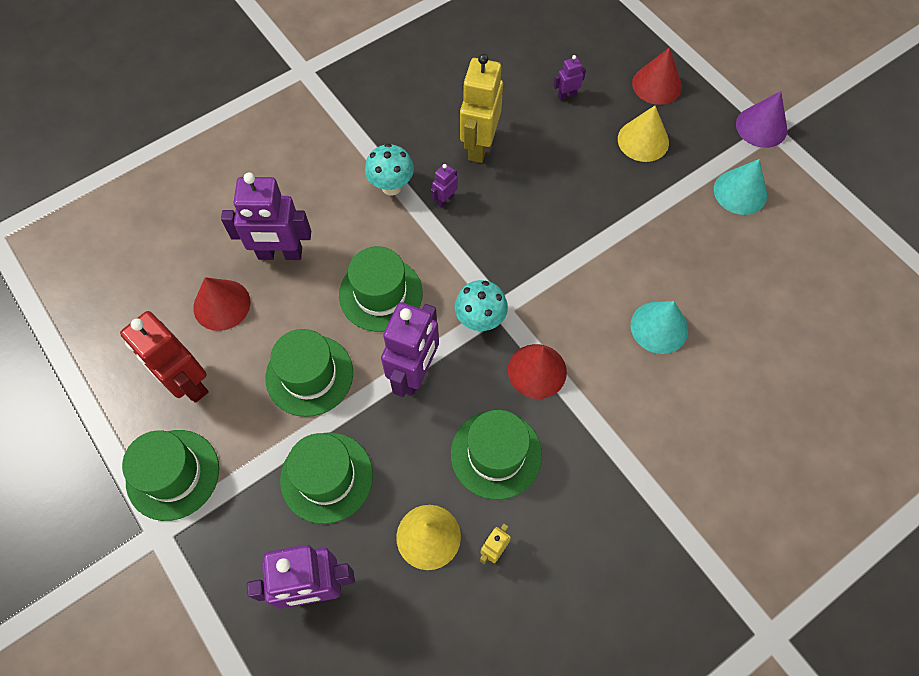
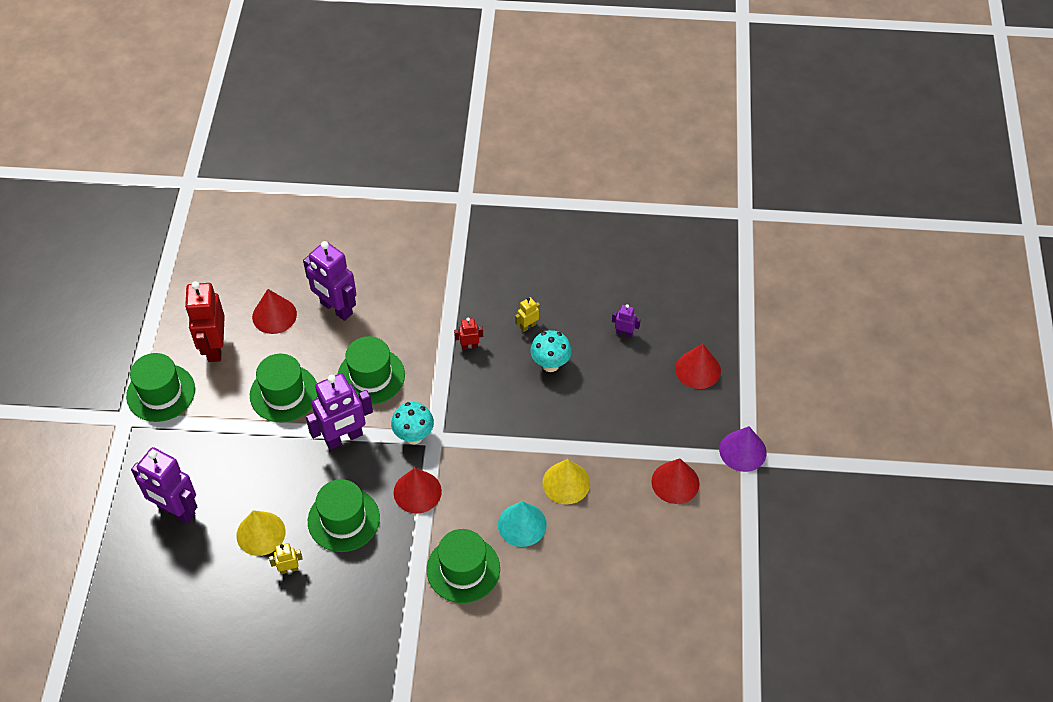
camera: 40 degrees right, 10 degrees down
(326, 477) = (238, 458): green hat -> green hat (463, 569)
(391, 187) = (444, 314): turquoise mushroom -> turquoise mushroom (550, 364)
(445, 200) = (469, 346): purple robot -> red robot
(479, 145) = (528, 326): yellow robot -> yellow robot, size x0.46
(643, 140) = (644, 400): yellow cone -> yellow cone (566, 483)
(740, 192) = (675, 482): turquoise cone -> red cone

